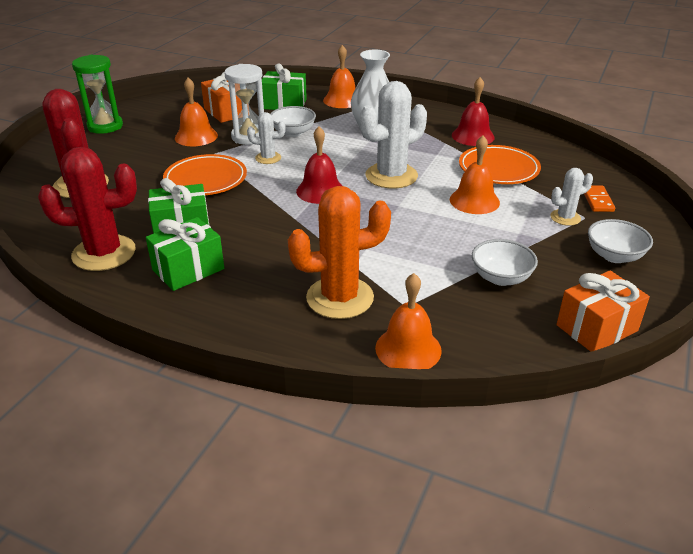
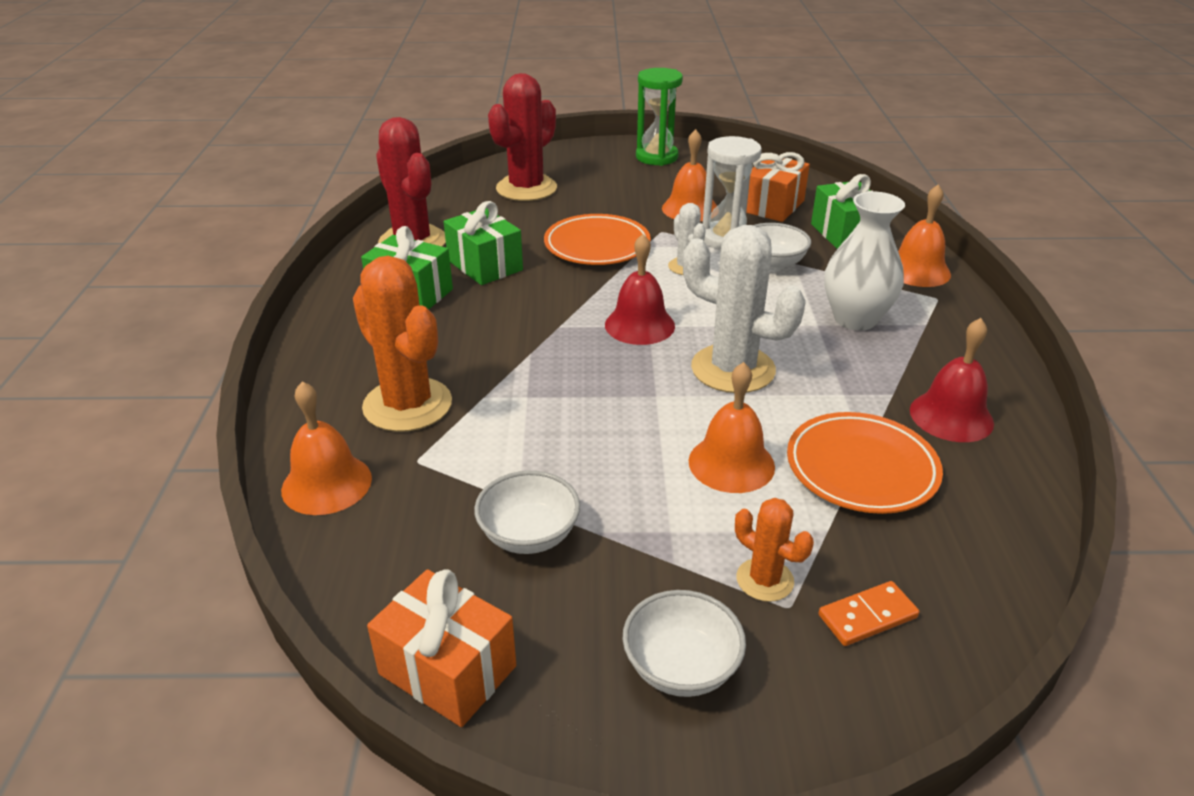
camera: 65 degrees right, 0 degrees up
(565, 218) = (765, 580): white cactus -> orange cactus

